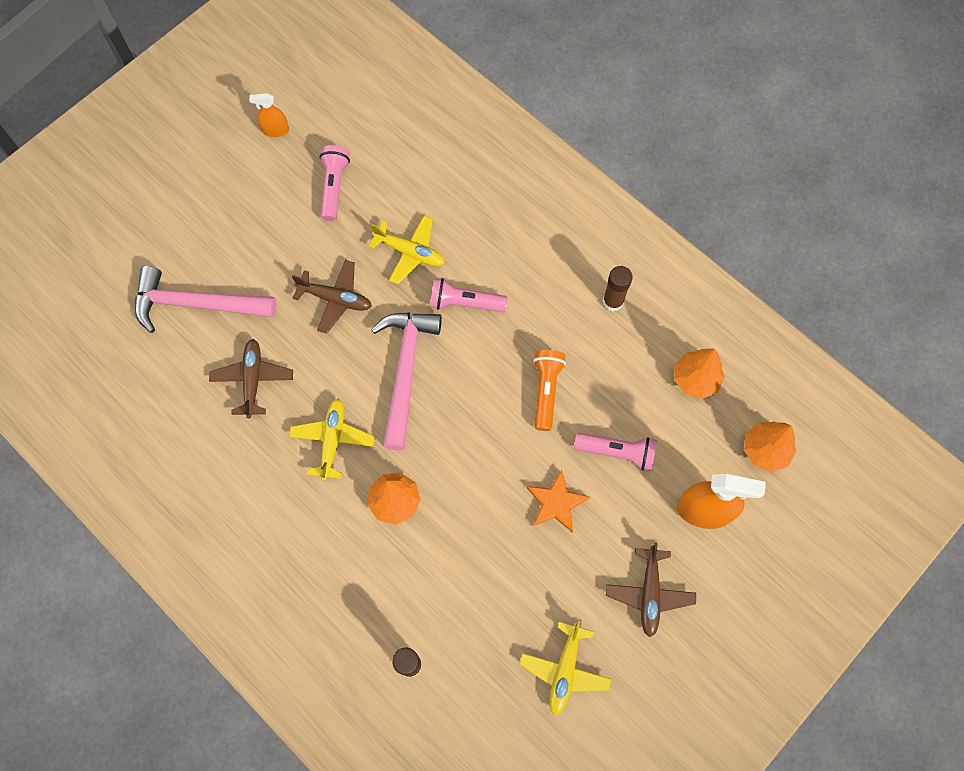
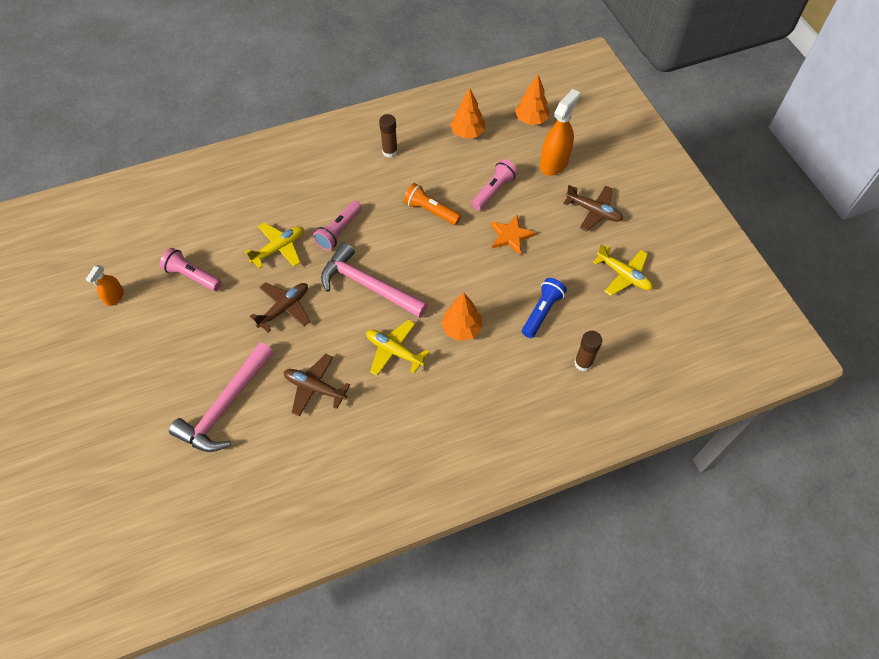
camera: 65 degrees left, 10 degrees down
(460, 587) = (542, 312): none -> blue flashlight

